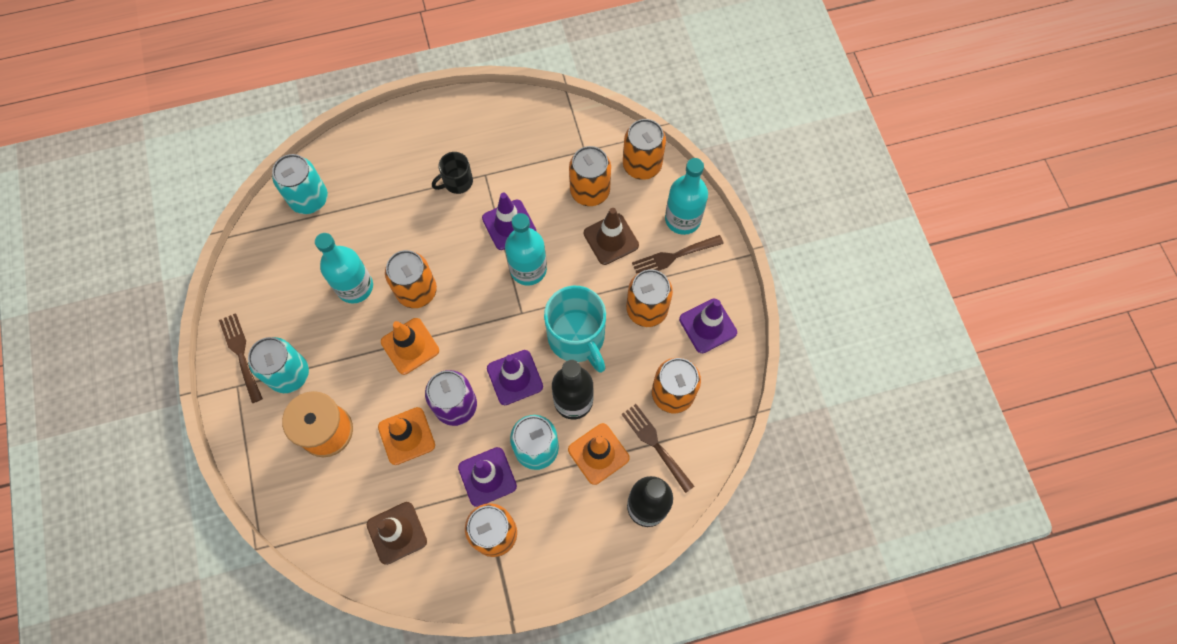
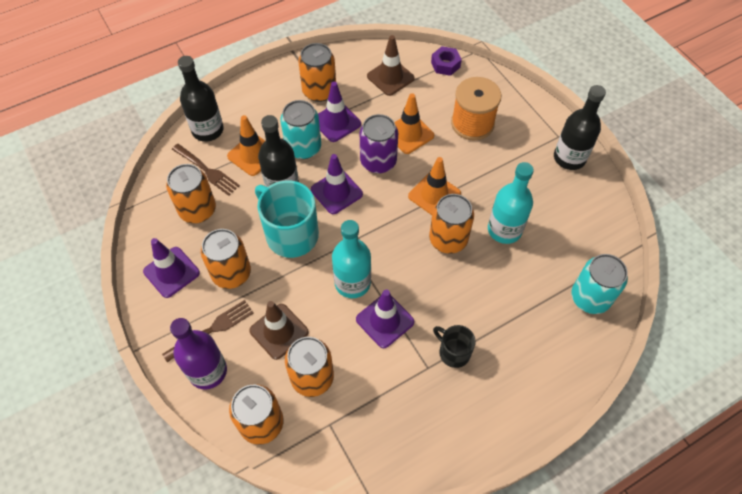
camera: 165 degrees right, 10 degrees down
(241, 354) = (569, 158): brown fork -> black bottle
(289, 374) = (522, 153): turquoise can -> none
(318, 535) = (445, 65): none -> purple nut
(457, 182) = (453, 352): black mug -> black mug turned 90 degrees counterclockwise
(682, 219) = (208, 371): turquoise bottle -> purple bottle

